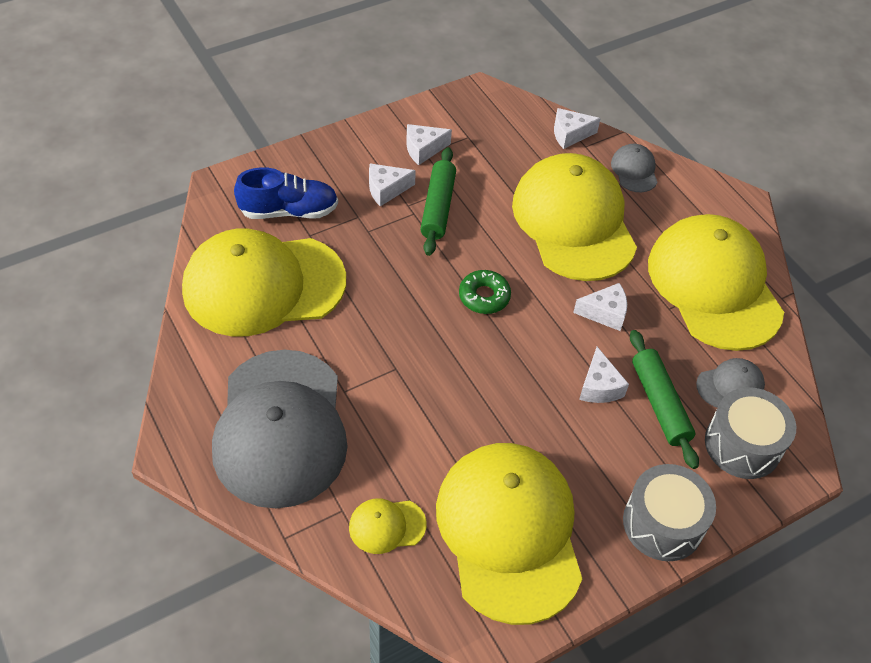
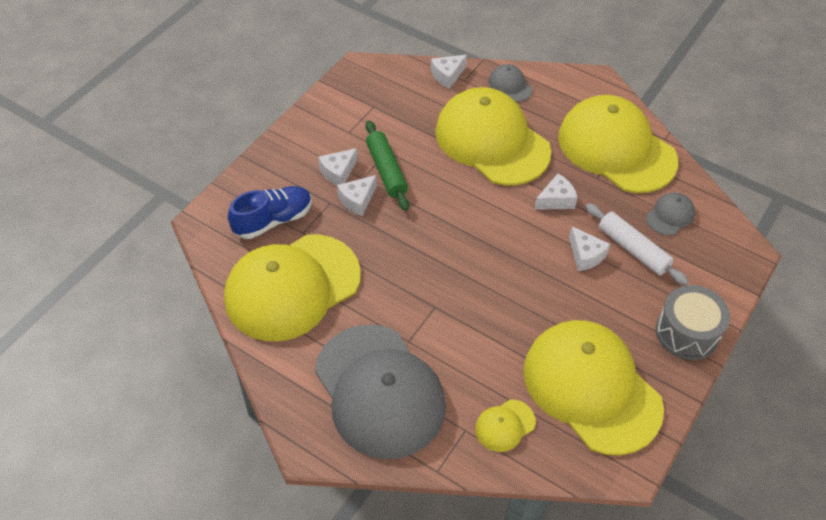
camera: 25 degrees left, 0 degrees up
(423, 149) = (346, 129): white cheese -> white cheese (357, 200)
(484, 296) = (464, 224): green donut -> none
(660, 403) = (633, 249): green rolling pin -> white rolling pin
(742, 445) = (703, 254): grey drum -> none

